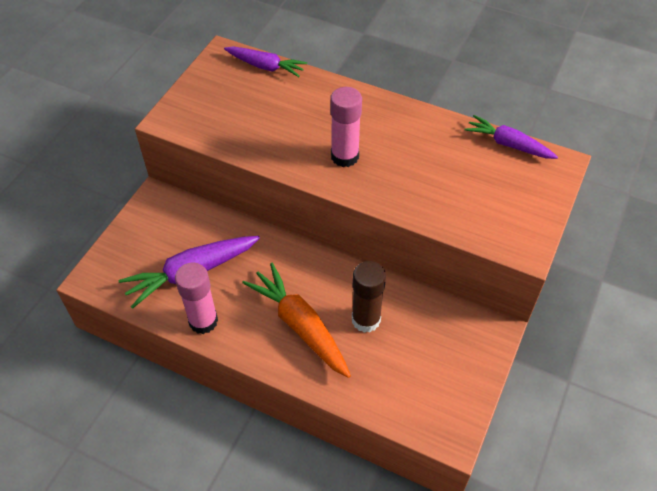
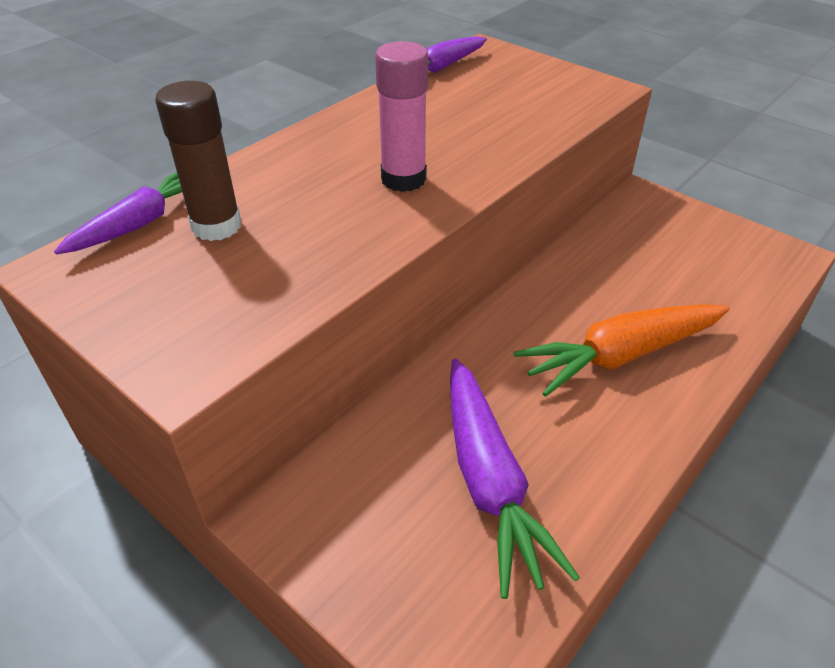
camera: 75 degrees left, 10 degrees down
(203, 321) = (600, 478): pink glue stick -> none
(366, 319) = (617, 289): brown glue stick -> brown glue stick (216, 226)

